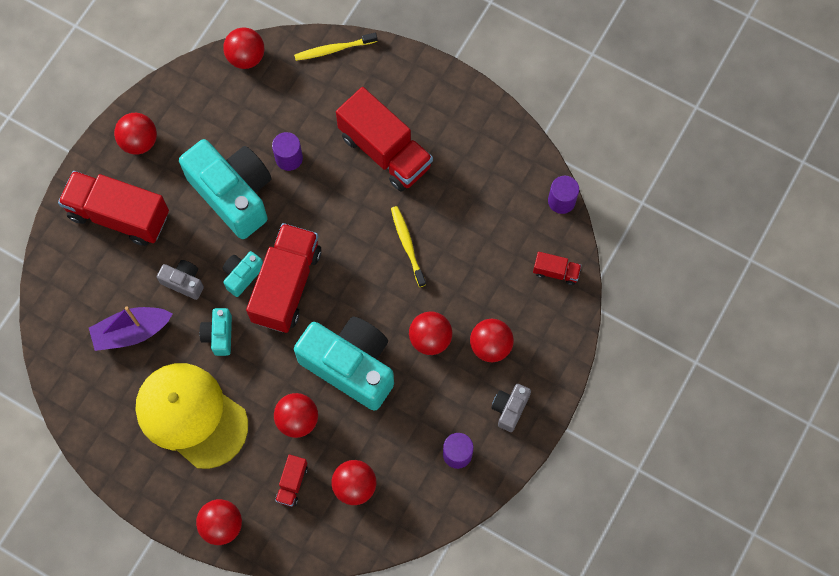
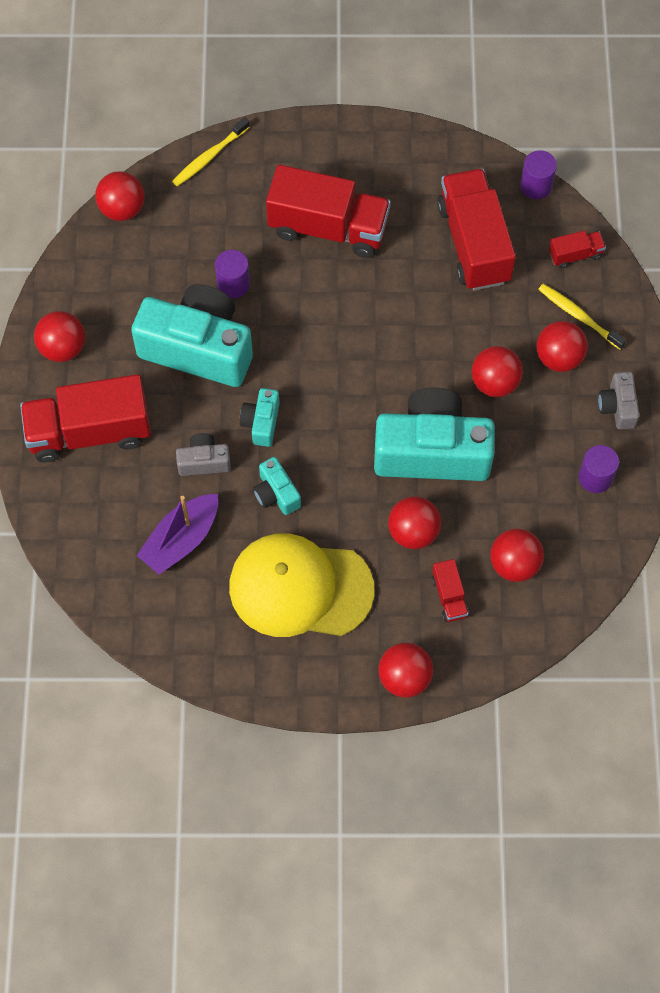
camera: 30 degrees left, 5 degrees down
(286, 285) = (314, 408): red truck -> red truck (473, 243)
(407, 245) = (411, 305): yellow toothbrush -> yellow toothbrush (579, 316)

